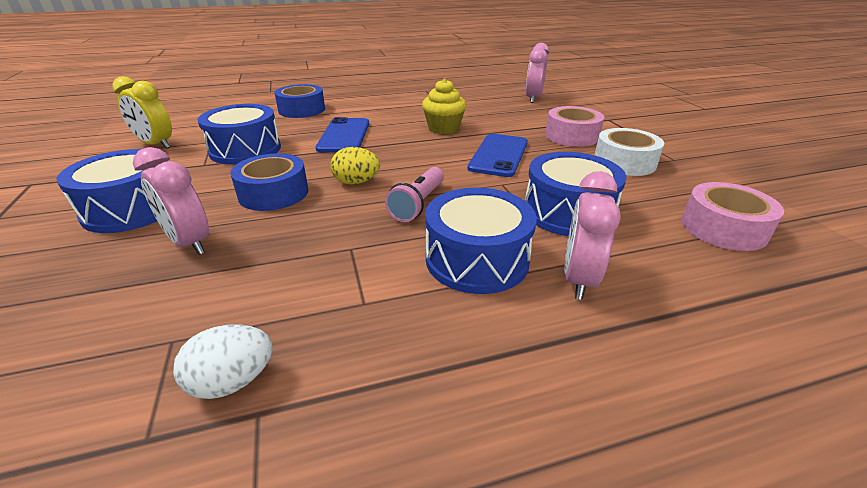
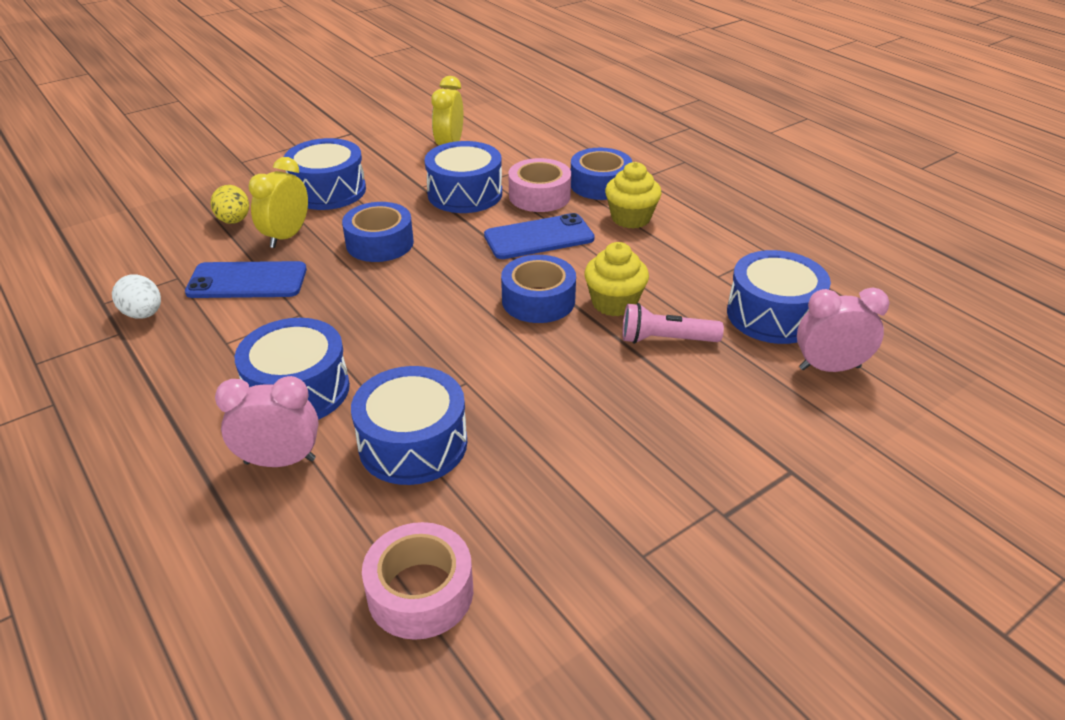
camera: 70 degrees right, 5 degrees up
(189, 243) = (286, 236): pink clock -> yellow clock
(354, 109) = (631, 218): none -> yellow cupcake
(356, 182) = (422, 281): yellow egg -> yellow egg (234, 221)
(418, 204) = (391, 332): pink flashlight -> pink flashlight (666, 339)
(422, 147) = (538, 300): none -> blue tape
(483, 99) = (773, 315): none -> blue drum
(499, 155) = (549, 366): blue phone -> blue phone (247, 281)
(572, 136) = (670, 429): pink tape -> pink tape (539, 196)
(624, 162) = (594, 493): white tape -> none

